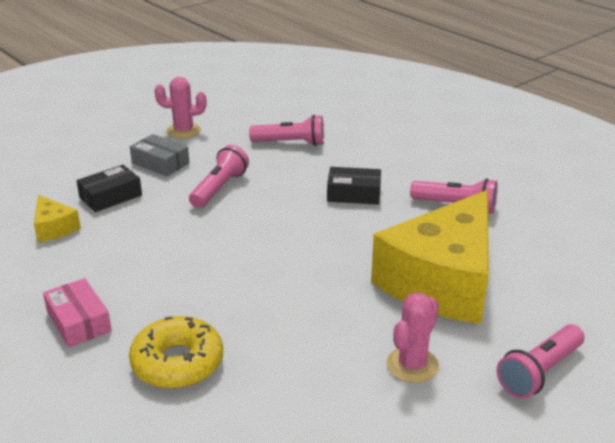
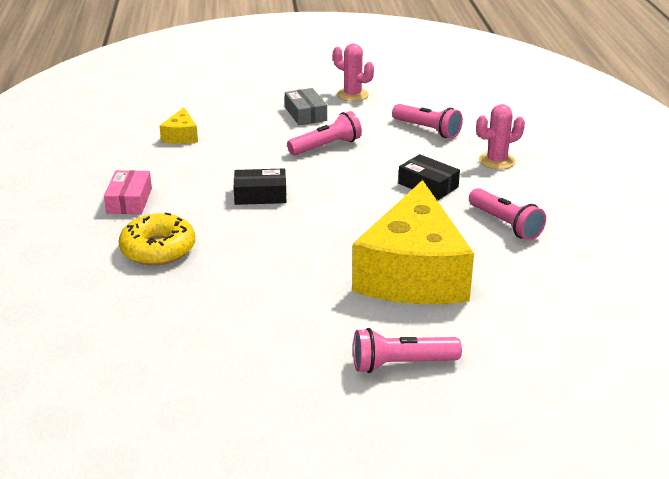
camera: 35 degrees right, 0 degrees up
(110, 196) = (242, 127): black box -> black box (260, 195)
(412, 365) = (310, 317): pink cactus -> pink cactus (496, 161)
(442, 281) = (413, 273): yellow cheese -> yellow cheese turned 60 degrees counterclockwise

